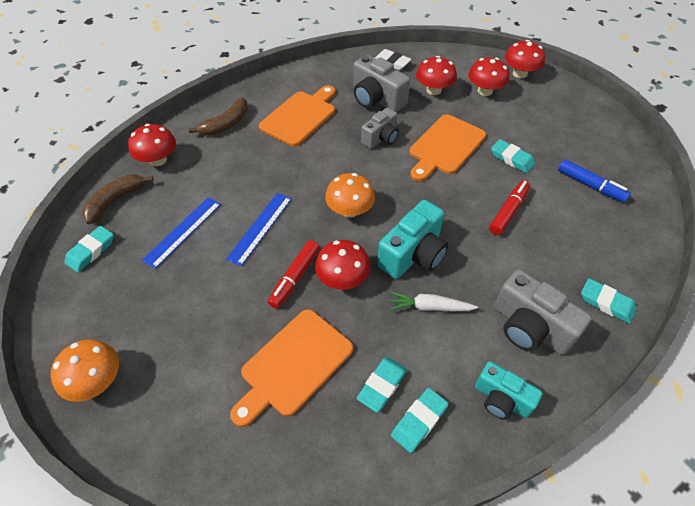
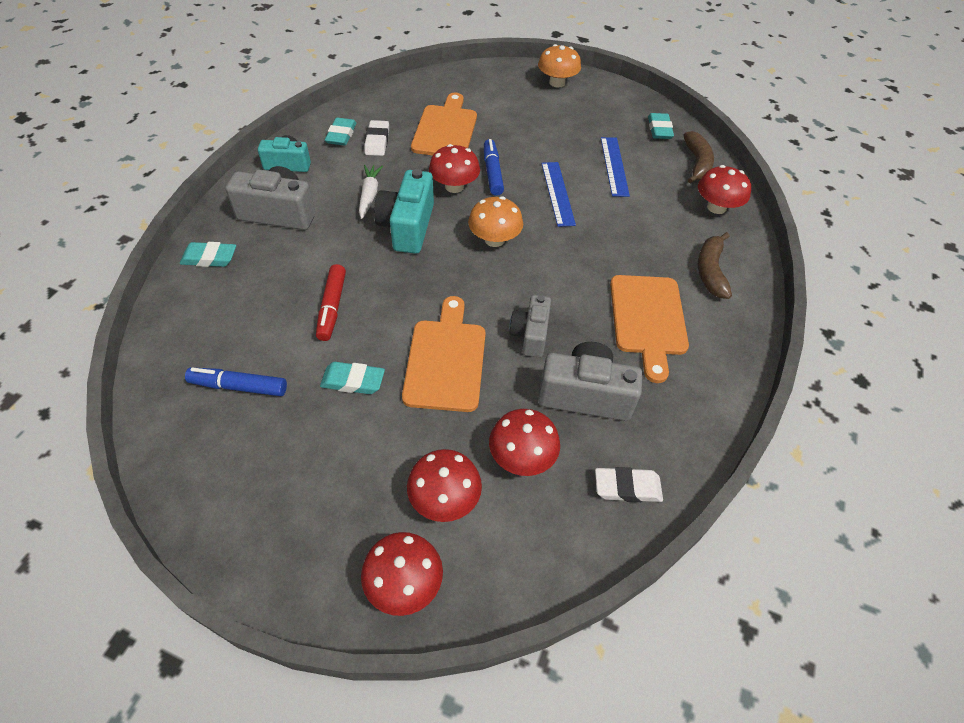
camera: 145 degrees right, 0 degrees up
(295, 278) = (492, 172): red marker -> blue marker
(382, 385) = (377, 141): turquoise eraser -> white eraser
(430, 307) = (369, 195): white carrot -> white carrot turned 60 degrees counterclockwise

